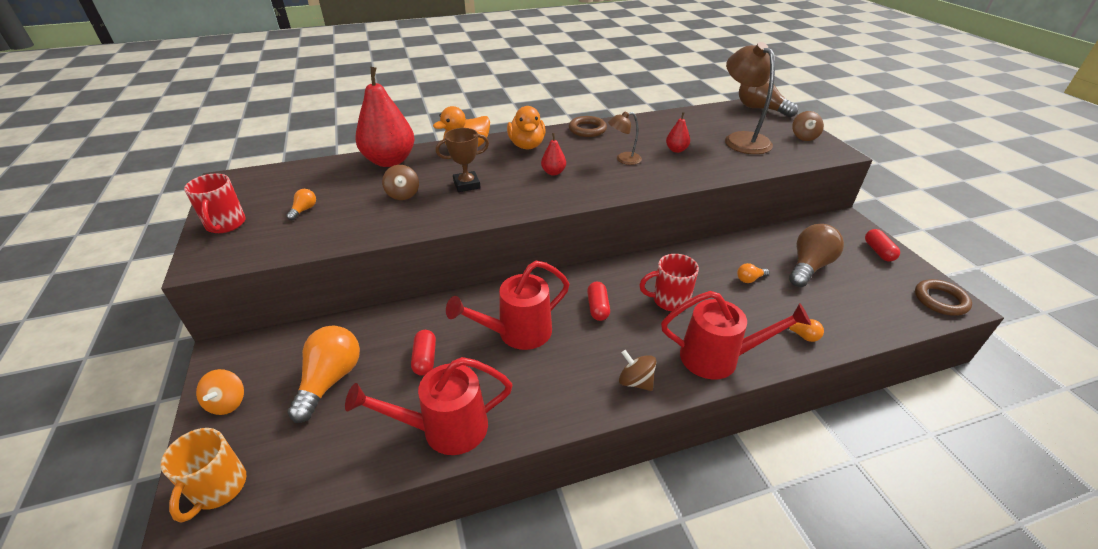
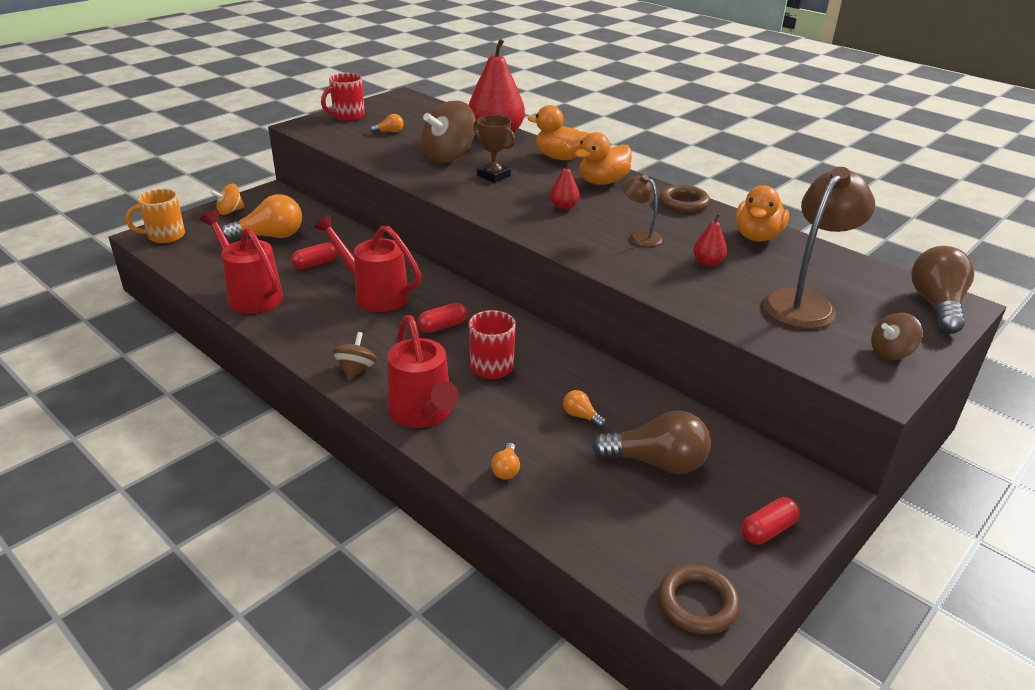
camera: 60 degrees right, 5 degrees down
(403, 194) = (449, 156): brown spinning top -> brown spinning top, size x1.88
(652, 124) = (757, 236): none -> orange duck

